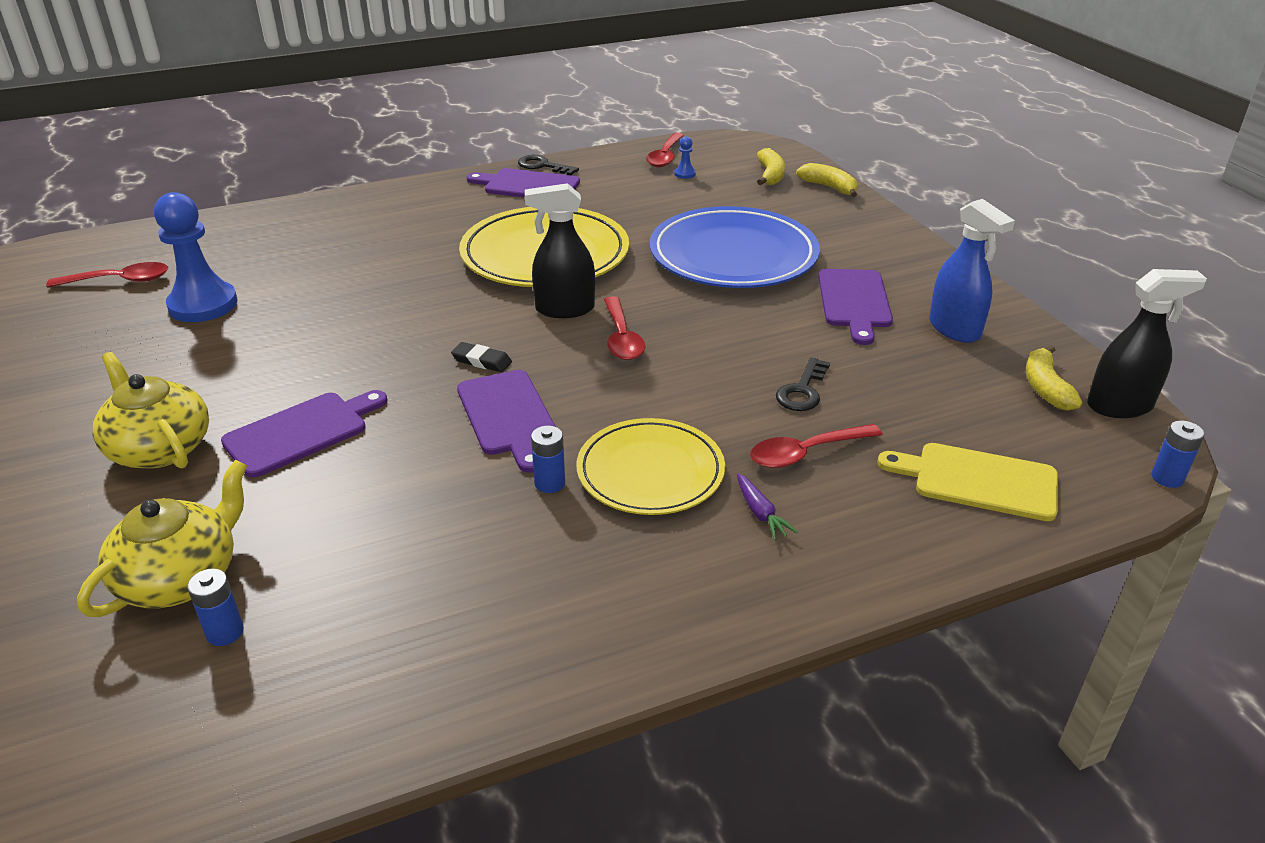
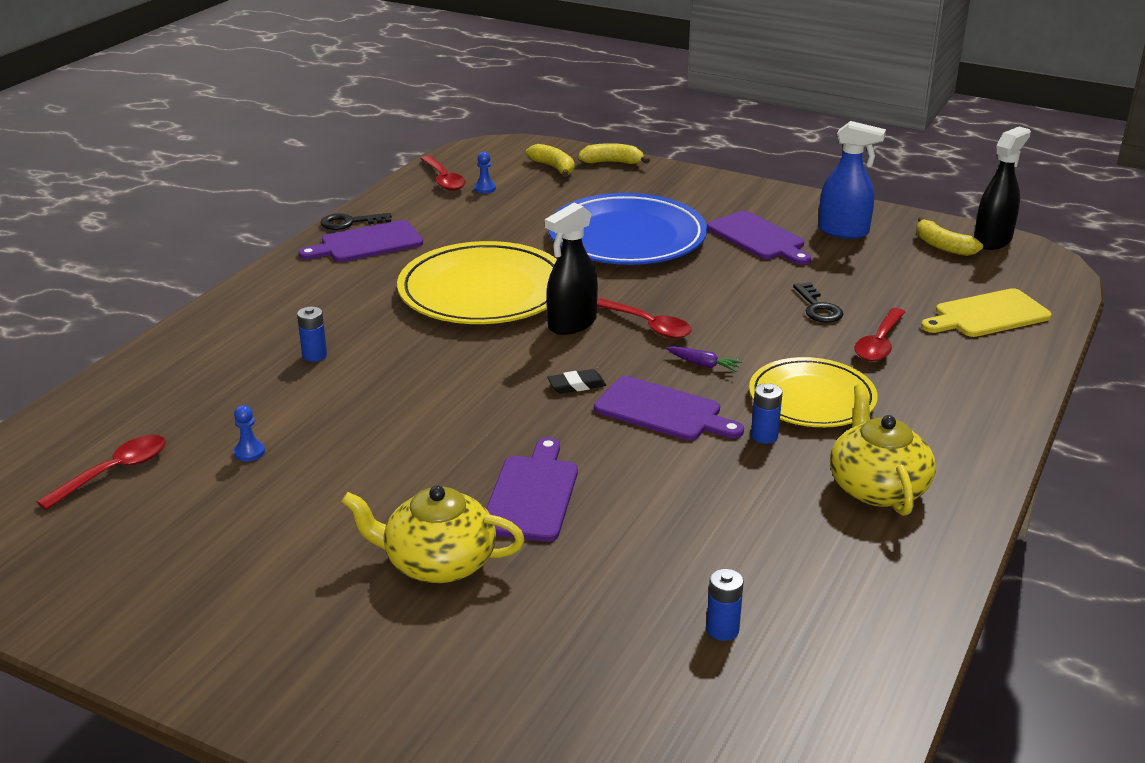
camera: 40 degrees left, 5 degrees down
(181, 578) = (629, 622): yellow teapot -> yellow teapot (877, 487)
(203, 305) = (249, 452): blue pawn -> blue pawn, size x0.41
(760, 513) = (910, 389): purple carrot -> purple carrot (703, 364)
(1167, 478) = (1067, 270): blue battery -> blue battery (314, 355)

